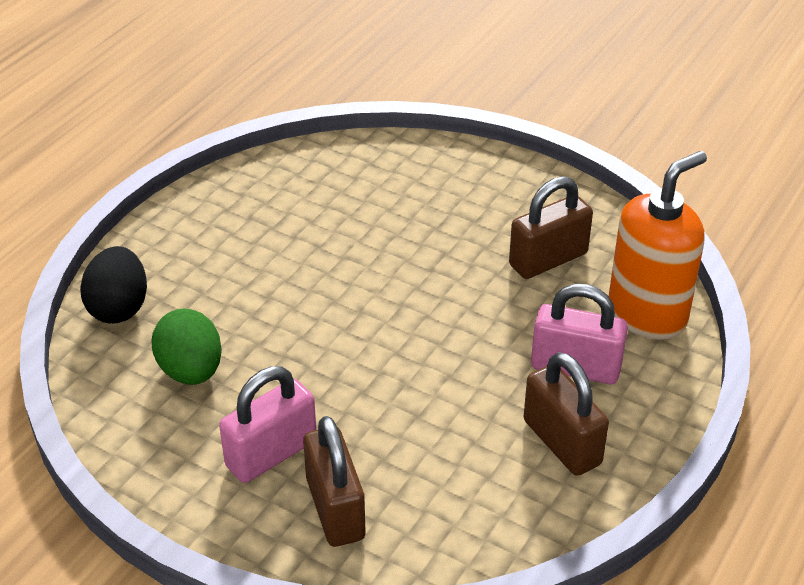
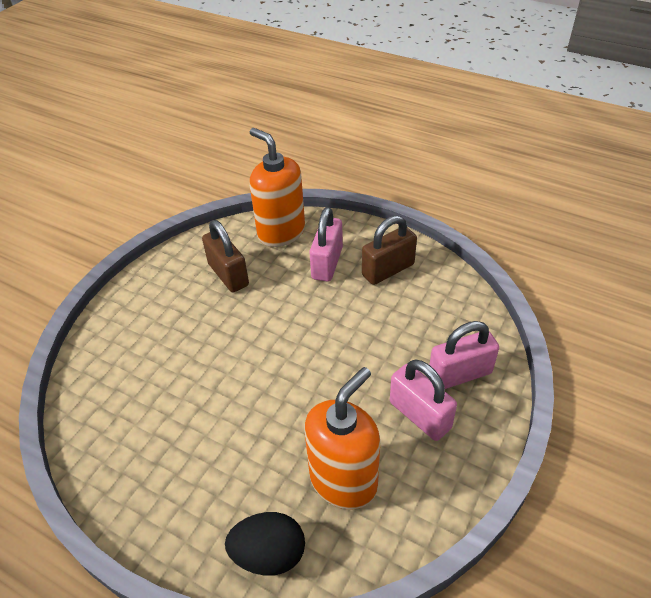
camera: 90 degrees left, 5 degrees up
(191, 371) = (343, 480): green egg -> orange soap dispenser
(335, 509) = (460, 374): brown padlock -> pink padlock

